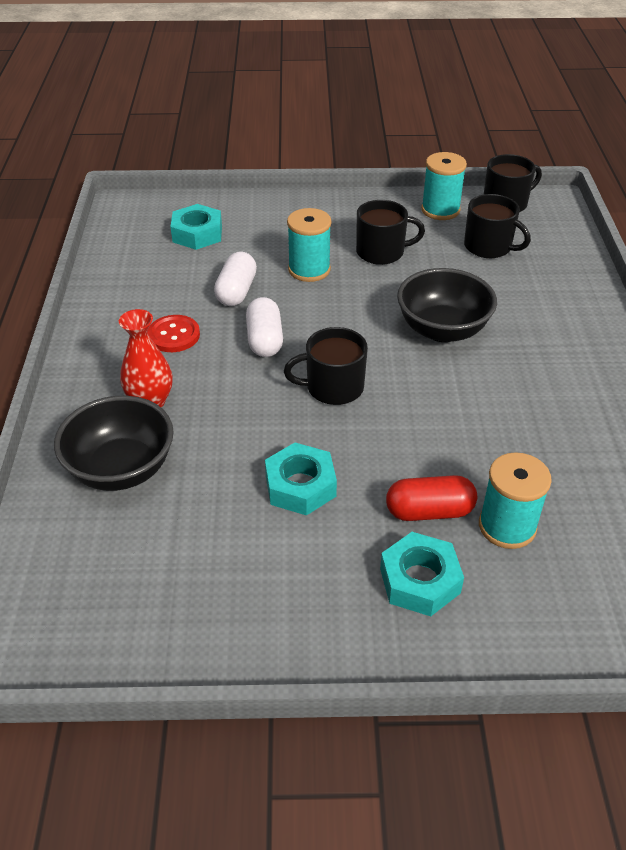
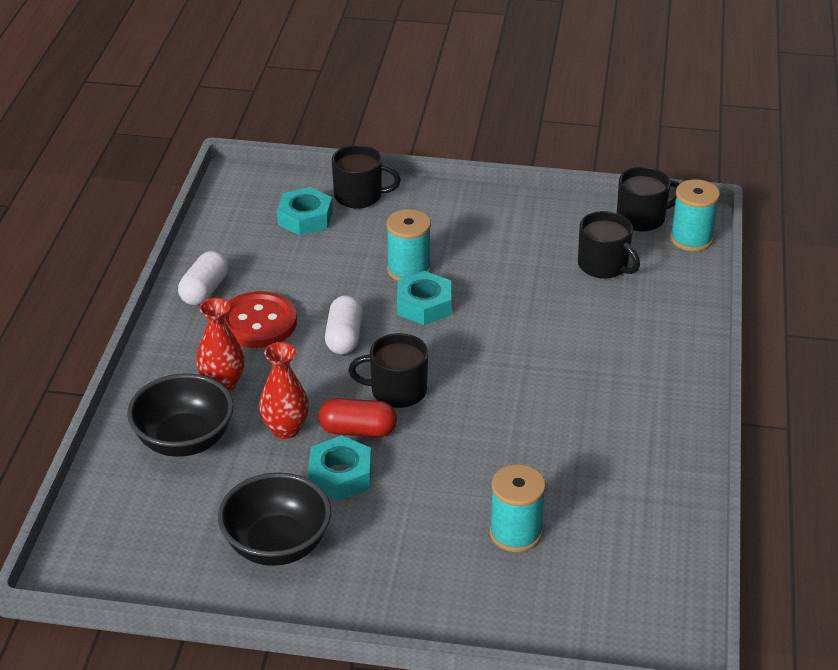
camera: 10 degrees right, 5 degrees down
(174, 335) = (258, 322): red button -> red button, size x1.53
(228, 442) = (285, 429): none -> red vase
(236, 291) = (329, 285): white capsule -> white capsule (204, 290)
(381, 252) = (489, 259): black mug -> black mug (359, 196)
(419, 581) = (421, 566): turquoise nut -> turquoise nut (424, 305)
(429, 511) = (450, 512): red capsule -> red capsule (358, 430)
(440, 210) = (568, 218): turquoise spool -> turquoise spool (691, 239)
(442, 330) = (522, 347): black bowl -> black bowl (277, 545)

